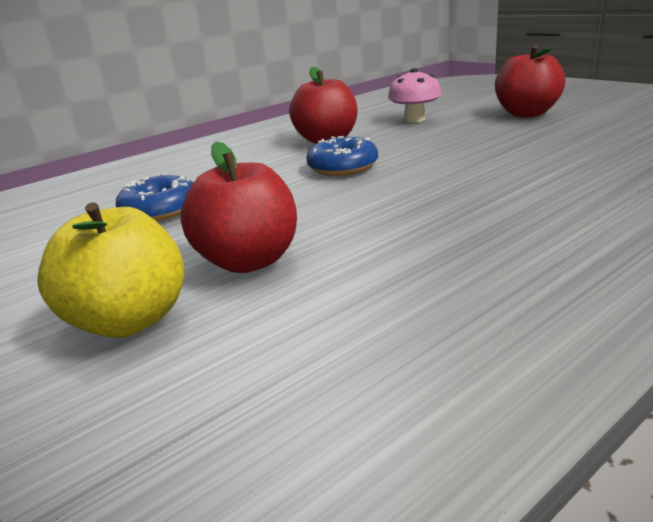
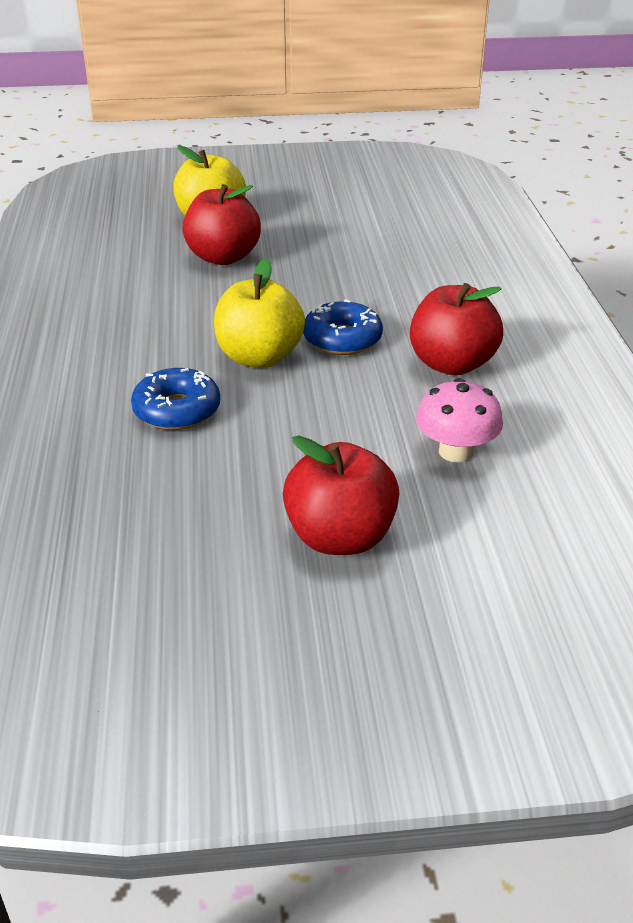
camera: 120 degrees right, 10 degrees up
(160, 210) = (365, 249): blue donut -> blue donut (177, 410)
(414, 176) = (259, 357): none -> yellow apple

